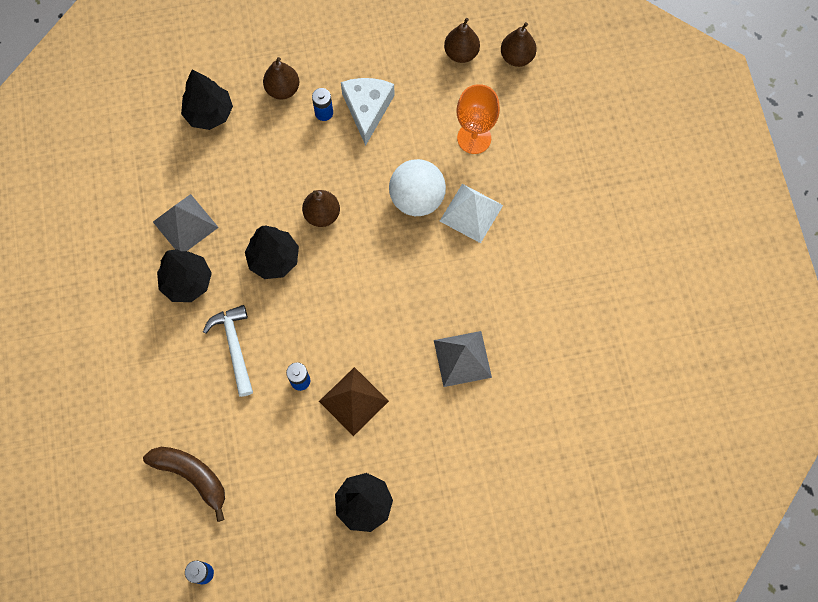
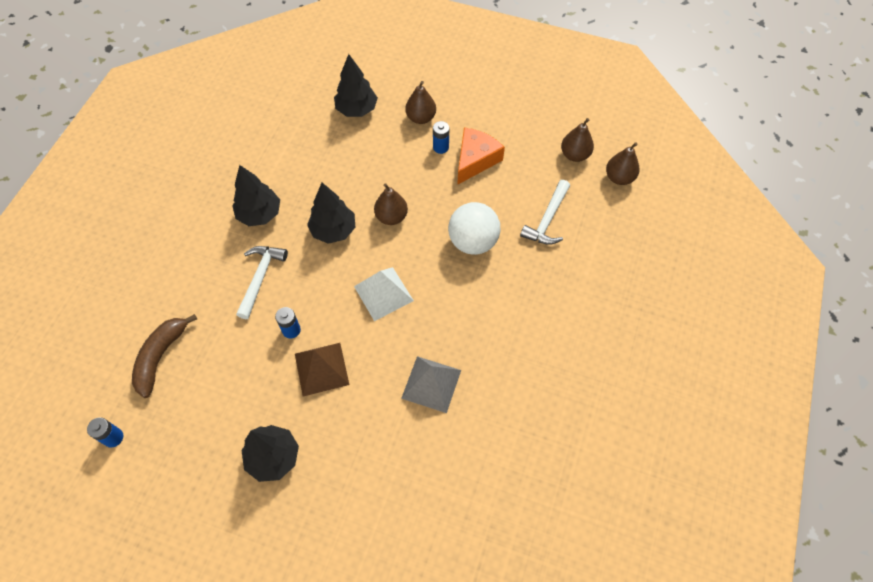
camera: 30 degrees right, 10 degrees down
(185, 224) = (287, 174): grey pyramid -> none
(192, 476) = (161, 356): brown banana -> brown banana turned 135 degrees counterclockwise
(367, 109) = (475, 160): white cheese -> orange cheese
(471, 213) = (510, 274): white pyramid -> white pyramid (383, 293)
(474, 138) = (547, 220): orange goblet -> white hammer

